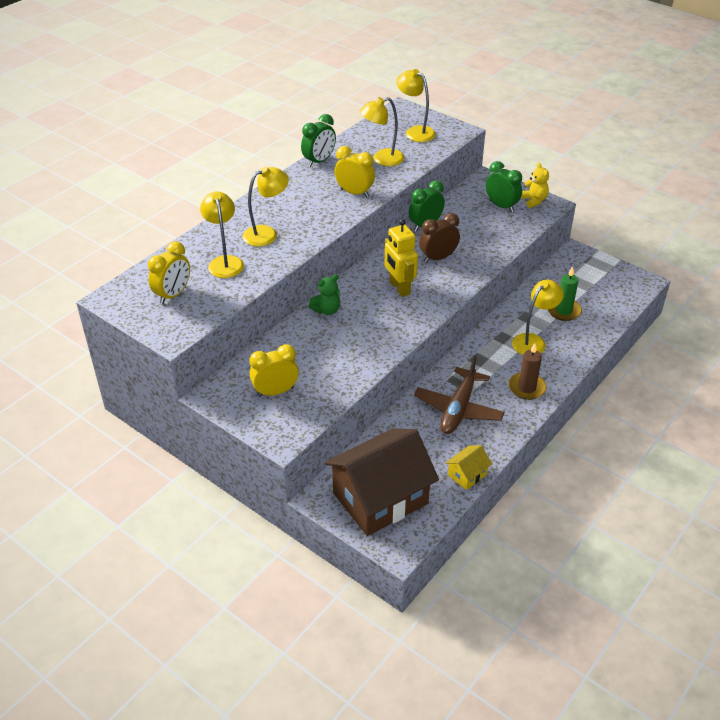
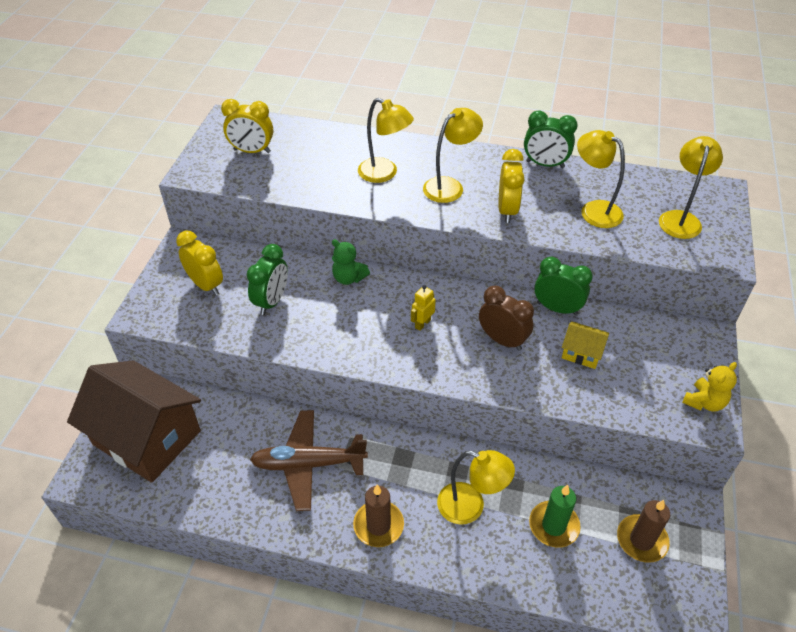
camera: 65 degrees right, 5 degrees up
(225, 262) = (320, 163): yellow lamp -> yellow lamp (450, 186)
(399, 288) = (422, 324): yellow robot -> yellow robot, size x0.54
(467, 474) = (207, 506): yellow house -> yellow house (582, 353)
(501, 206) = (660, 370): green clock -> green clock (272, 301)
(589, 280) = (641, 540): none -> brown candle

